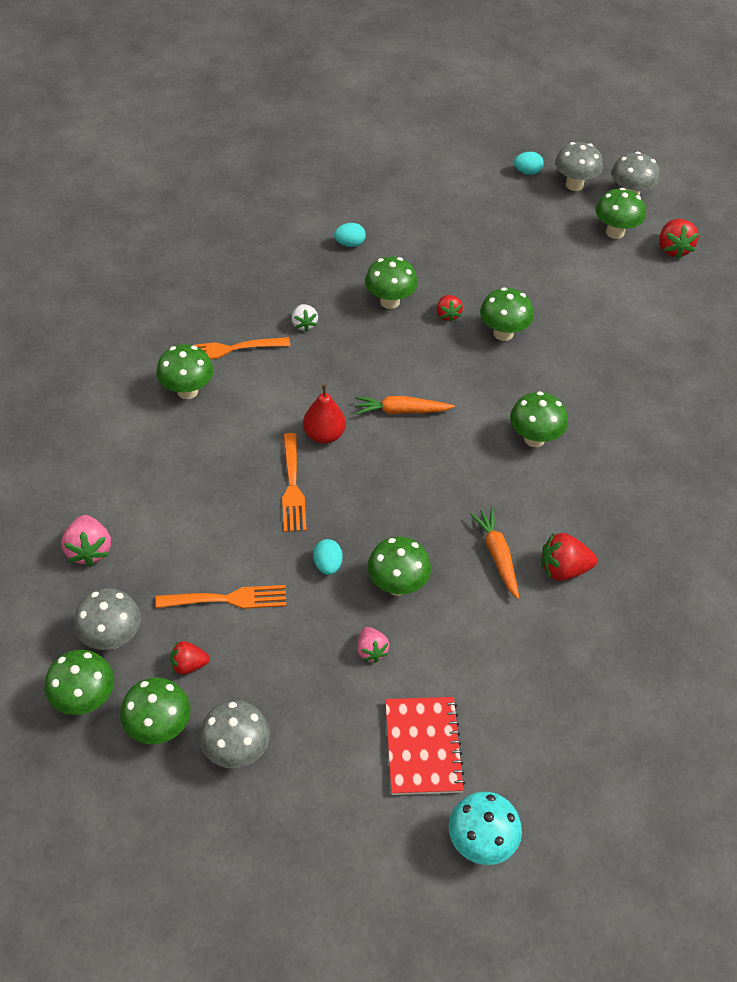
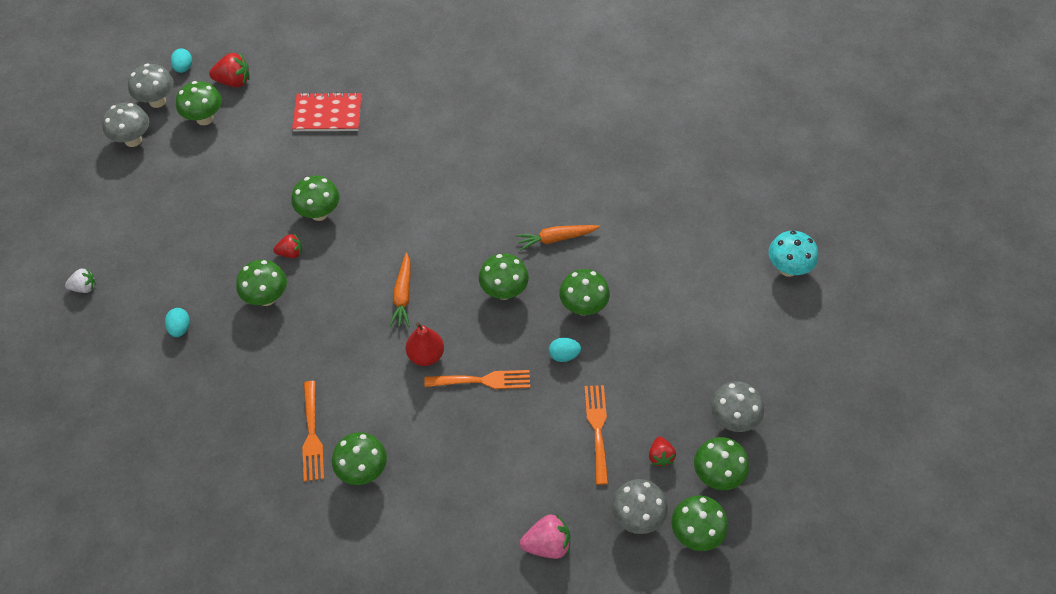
camera: 85 degrees left, 5 degrees up
(304, 324) = (287, 370): white strawberry -> white strawberry (84, 287)
(371, 651) = (643, 327): pink strawberry -> none
(423, 747) = (720, 298): red notebook -> red notebook (328, 114)
(527, 172) = (106, 174): turquoise egg -> turquoise egg (183, 68)
(534, 438) = (440, 203): green mushroom -> green mushroom (504, 291)
(563, 569) = (568, 198): red strawberry -> none

